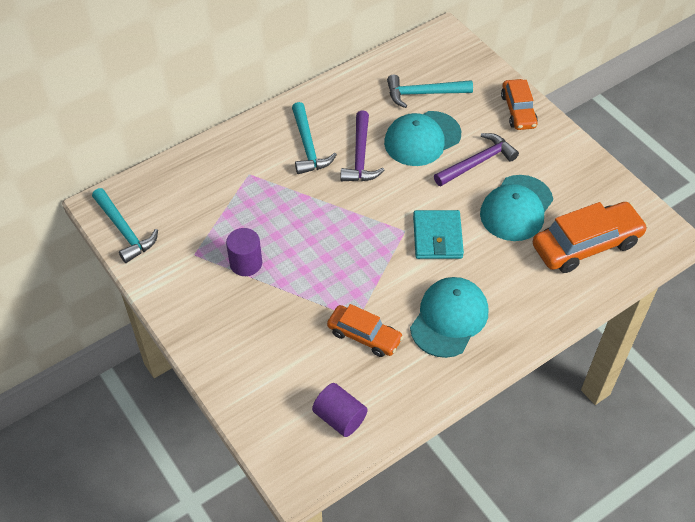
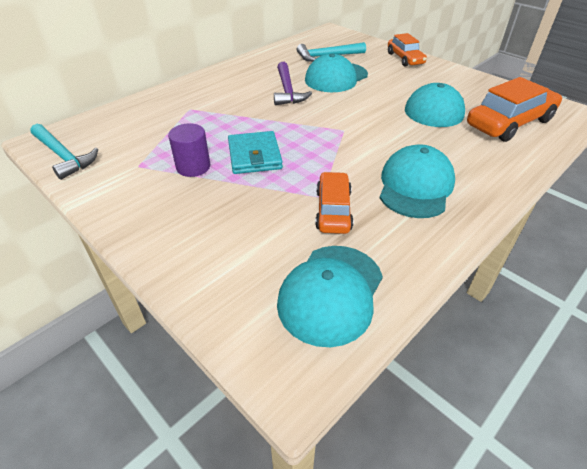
camera: 10 degrees left, 10 degrees down
(308, 146) = (240, 89): turquoise hammer -> none
(340, 418) = (331, 293): purple cylinder -> turquoise cap
(364, 336) = (333, 210): orange car -> orange car turned 105 degrees counterclockwise
(437, 237) = (375, 131): turquoise wallet -> turquoise wallet (254, 156)
(477, 162) = (388, 86): purple hammer -> none

